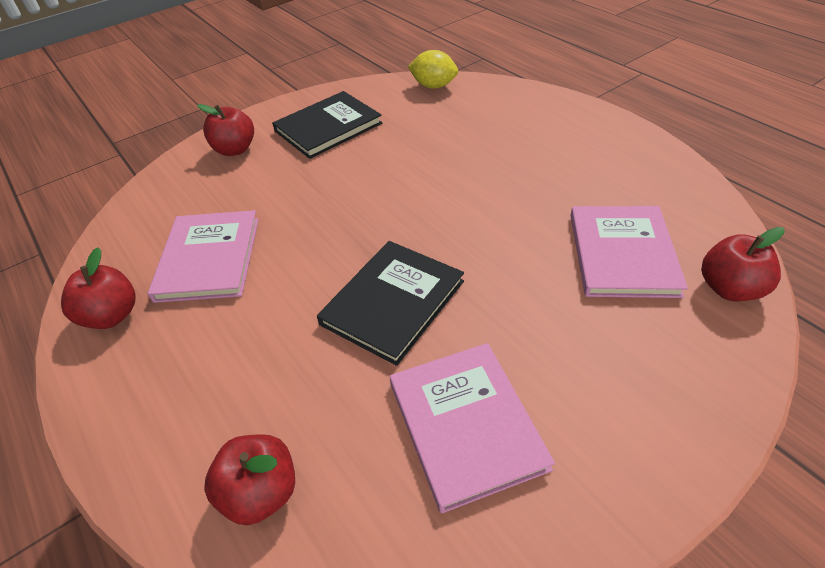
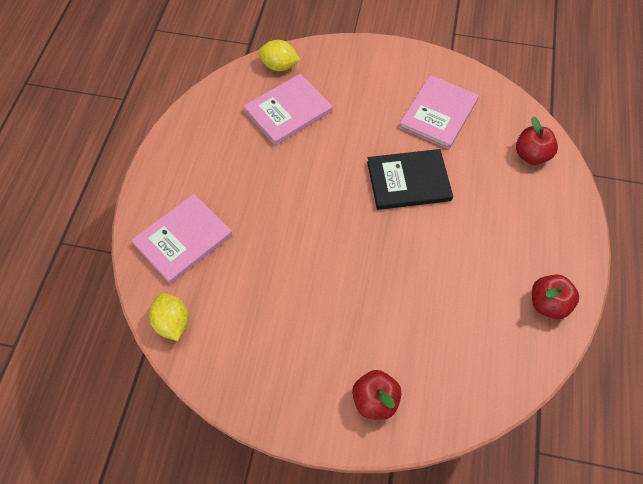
camera: 135 degrees left, 15 degrees up
(208, 258) = (471, 298): pink book -> pink book (183, 240)
(328, 127) = (292, 355): black book -> none
(729, 288) = (279, 66): red apple -> yellow lemon

